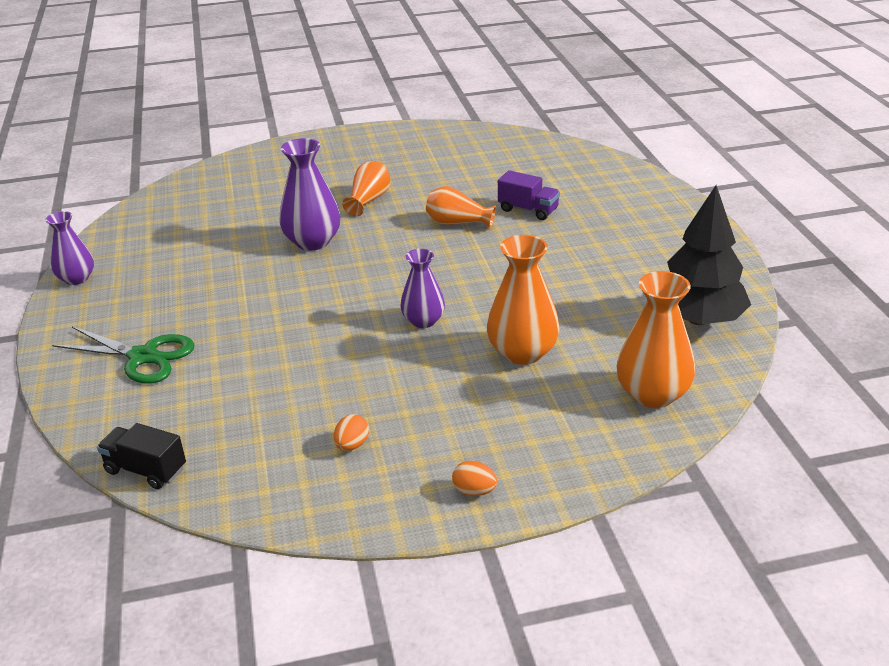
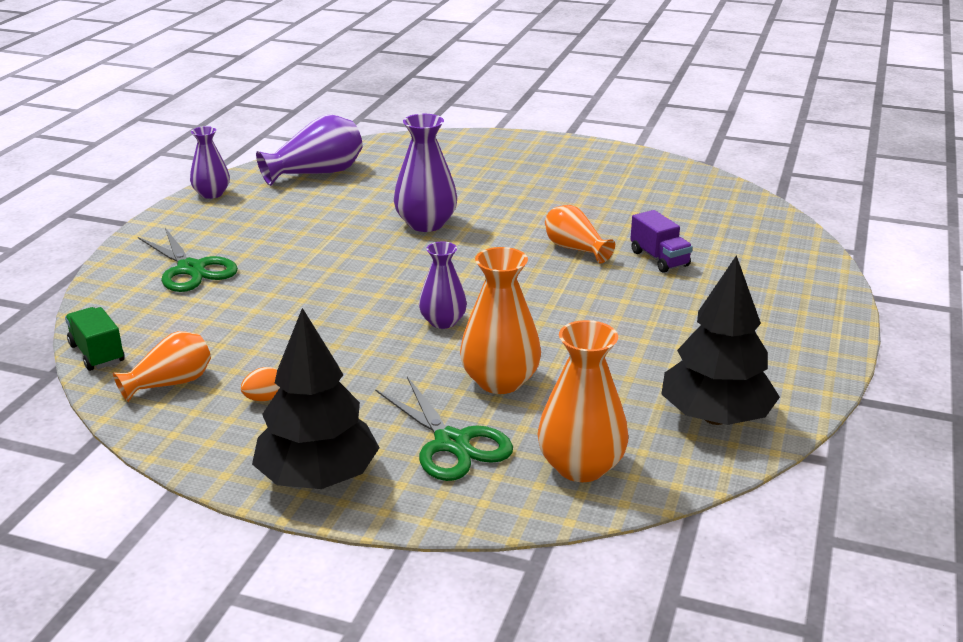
camera: 30 degrees right, 5 degrees down
(146, 470) = (97, 353): black truck -> green truck
(159, 227) = (317, 173): none -> purple vase
(368, 200) = (516, 204): orange vase -> orange vase (170, 383)
(474, 491) = (318, 478): orange egg -> black tree
(544, 417) = (452, 443): none -> green scissors

